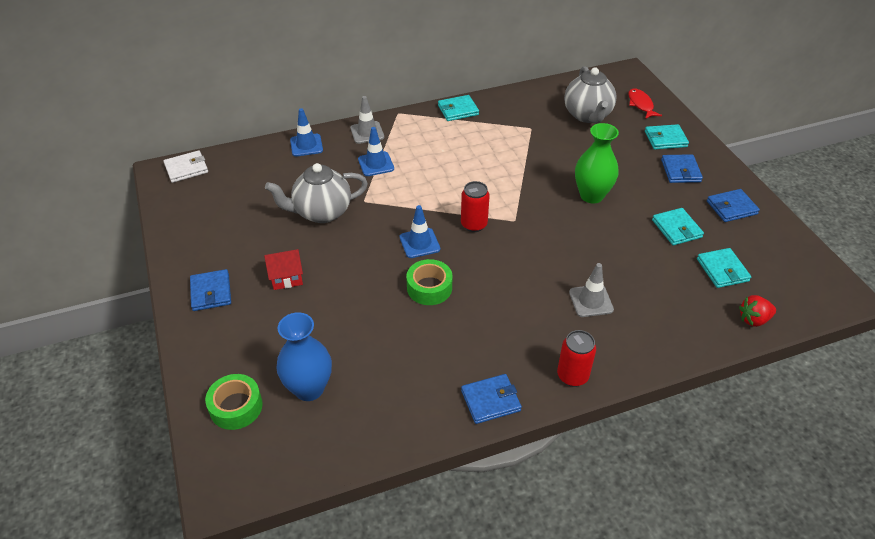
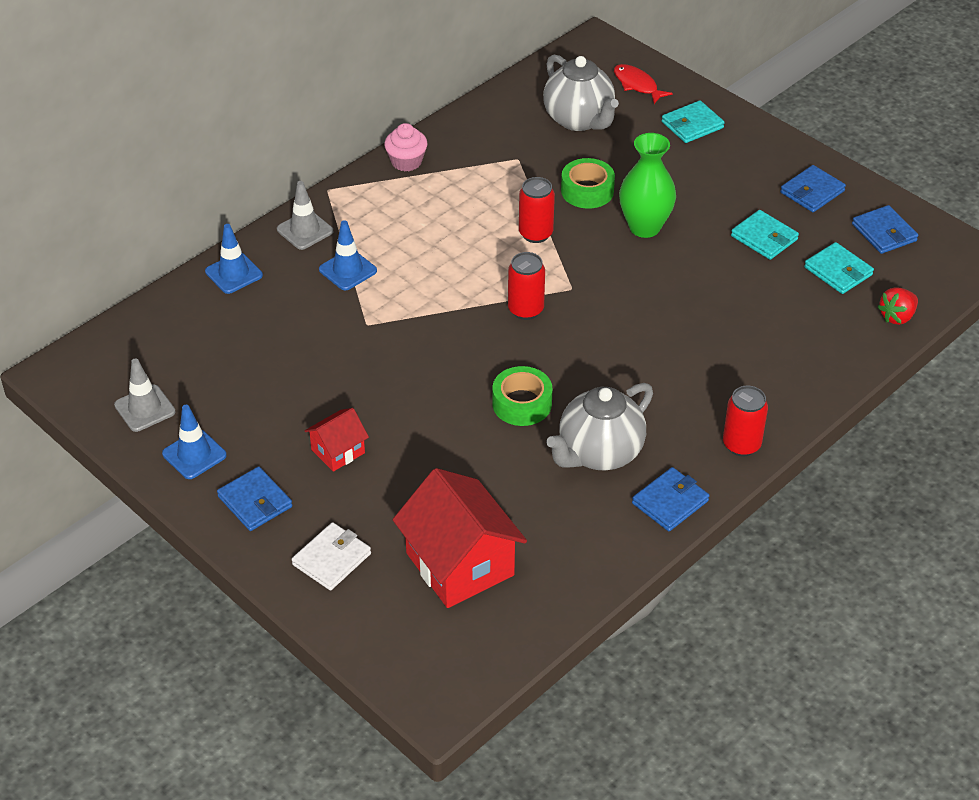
camera: 25 degrees left, 0 degrees up
(186, 169) = (88, 358): white wallet -> white wallet (332, 559)
(236, 407) = (389, 614): green tape -> green tape (587, 191)
(309, 388) = (460, 564): blue vase -> red house
(321, 212) = (322, 356): grey teapot -> grey teapot (599, 453)
(419, 243) = (474, 354): blue traffic cone -> blue traffic cone (194, 454)
(458, 110) = (406, 162): turquoise wallet -> pink cupcake
(512, 177) = (535, 234): none -> red can
(591, 301) = (715, 355): grey traffic cone -> grey traffic cone (145, 408)
(680, 171) = (731, 162): blue wallet -> blue wallet (884, 232)

